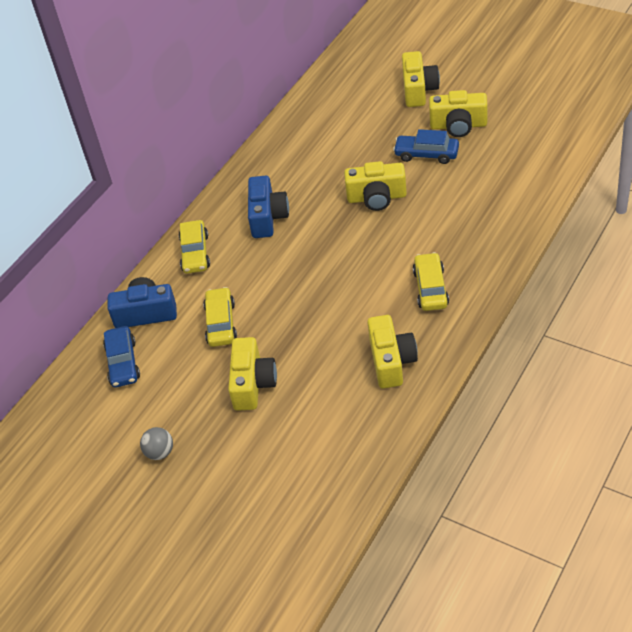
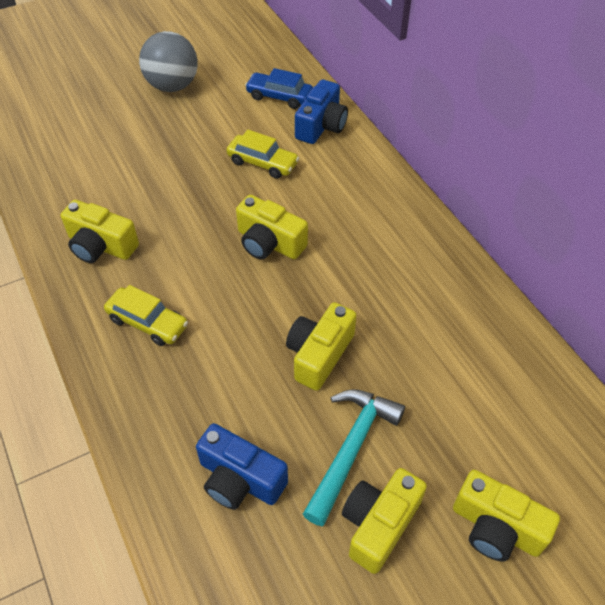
camera: 115 degrees right, 5 degrees up
(160, 452) = (172, 86): grey ball -> grey ball, size x2.05
(195, 253) = (367, 181): yellow car -> none
(252, 384) = (178, 154): yellow camera -> yellow camera (269, 243)
(267, 217) = (371, 251): blue camera -> blue camera (240, 479)
(426, 154) = (351, 449): blue car -> turquoise hammer

